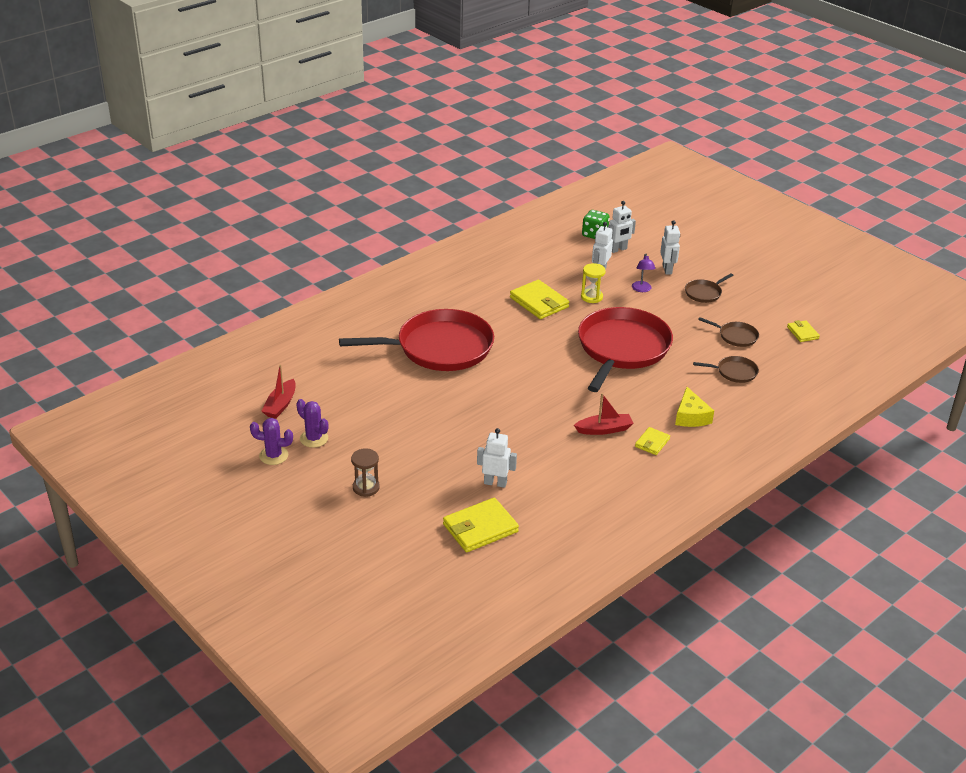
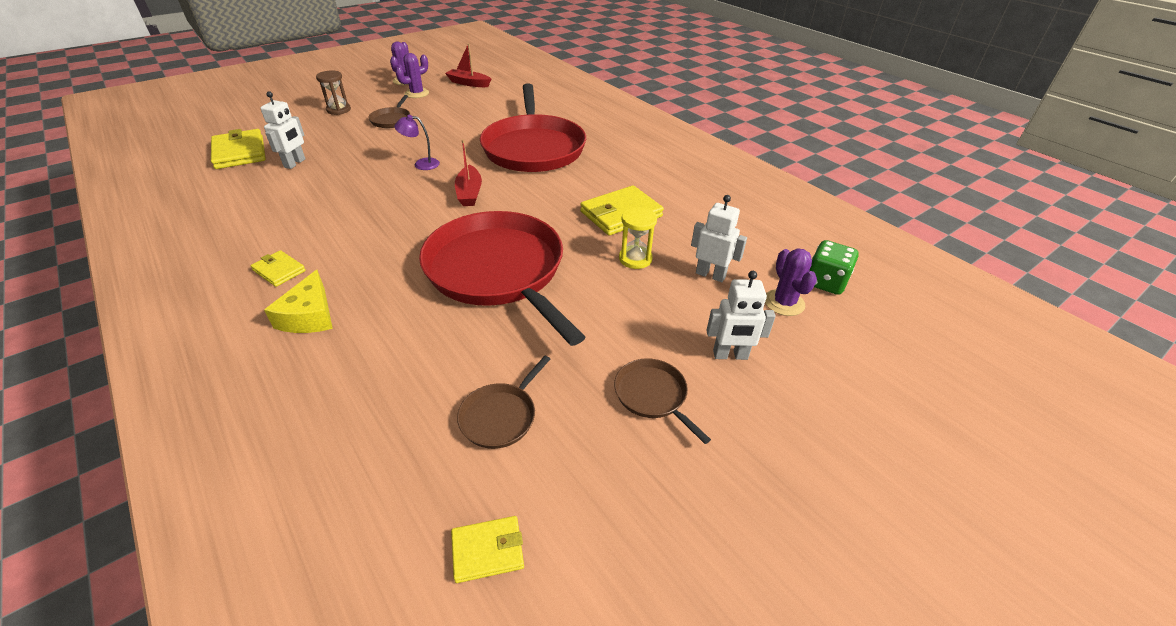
camera: 95 degrees right, 5 degrees up
(604, 429) = (332, 236): red boat -> red boat (469, 193)
(618, 249) = (784, 303): white robot -> purple cactus
(622, 348) = (498, 271): red pan -> red pan turned 150 degrees counterclockwise
(642, 289) = (659, 313): purple lamp -> purple lamp (421, 164)
(691, 416) = (309, 316): yellow cheese -> yellow cheese turned 90 degrees counterclockwise
(734, 372) = (393, 390): brown pan -> brown pan (391, 120)

